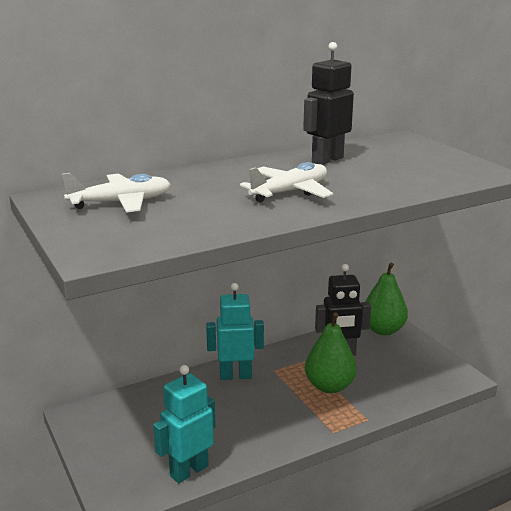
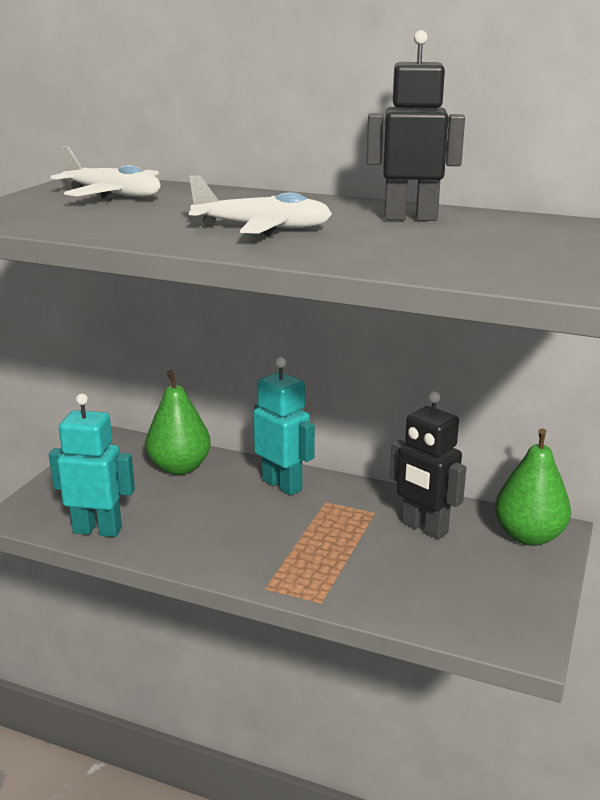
camera: 50 degrees right, 0 degrees up
(329, 386) = (348, 548): green pear -> green pear (179, 467)

